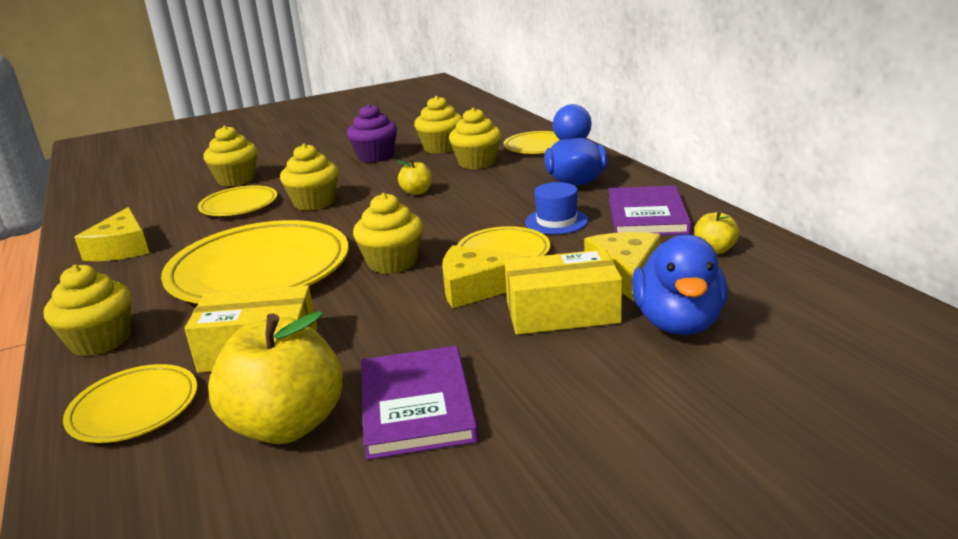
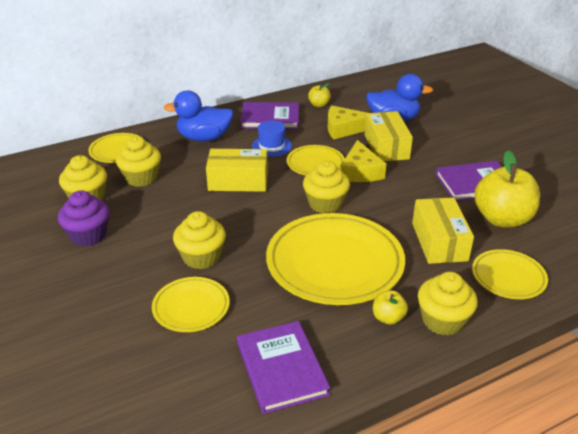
camera: 95 degrees left, 10 degrees up
(122, 248) = (281, 368): yellow cheese -> purple book
(236, 179) = (108, 328): yellow cupcake -> none
(417, 192) = (198, 203): yellow apple -> yellow apple (388, 318)
(462, 208) = (238, 181): none -> yellow box

